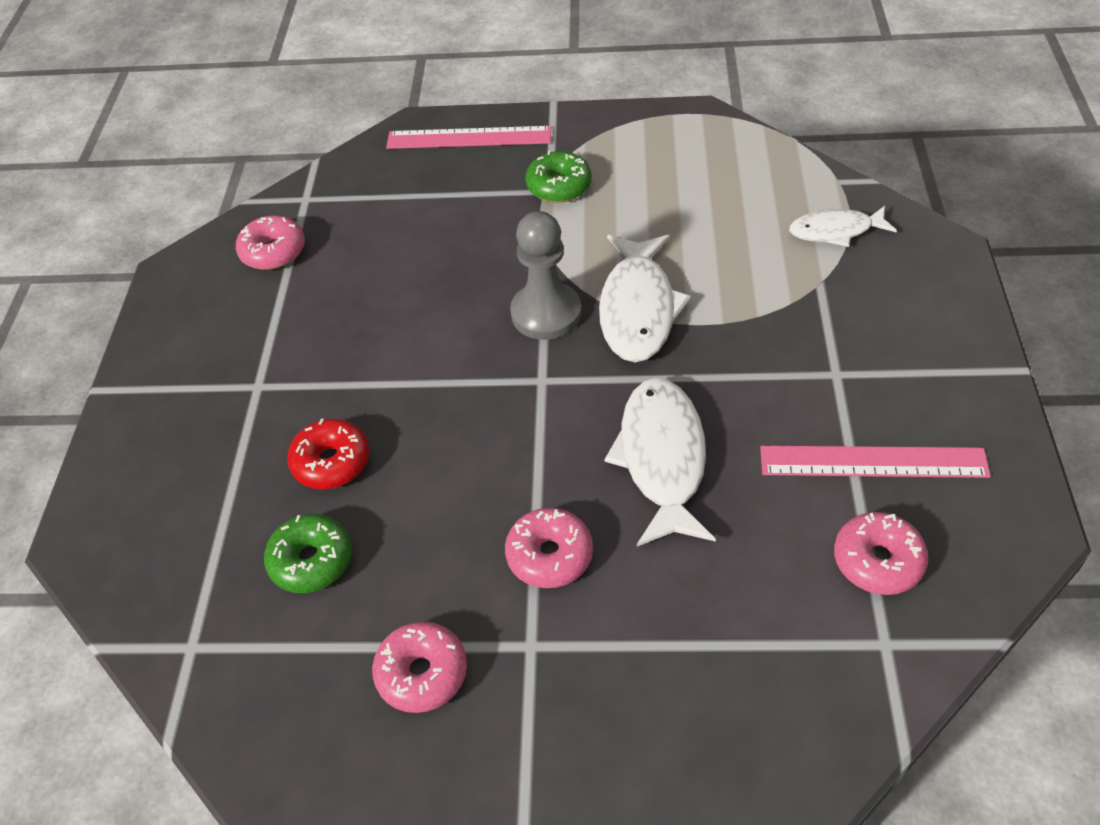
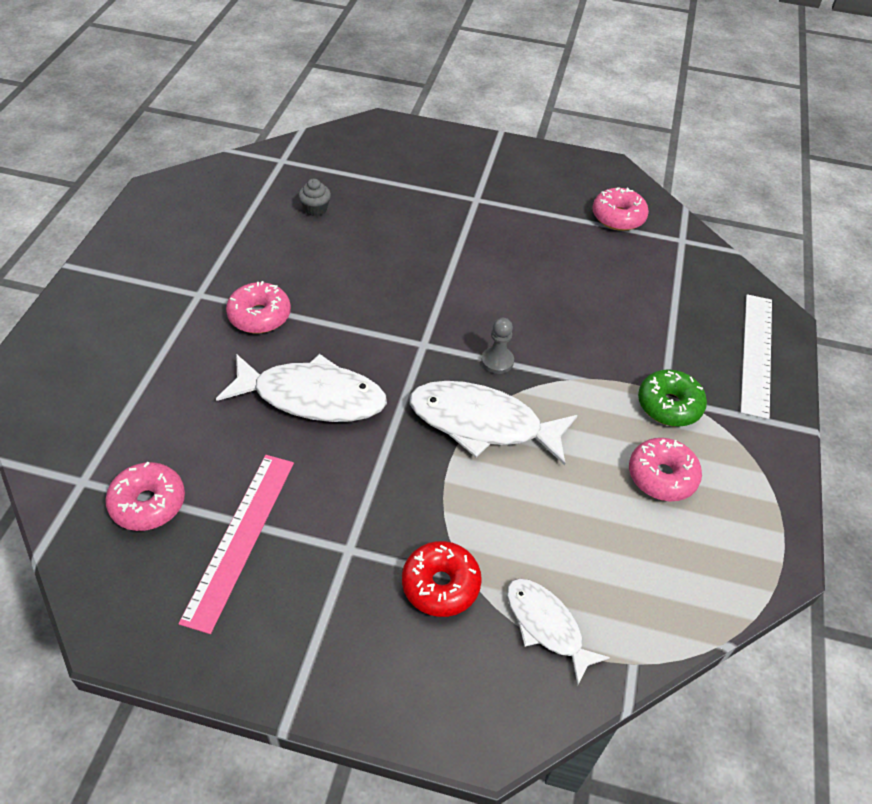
camera: 95 degrees right, 0 degrees up
(311, 561) = (315, 209): green donut -> grey cupcake
(331, 462) = (391, 225): red donut -> red donut (440, 585)
(422, 673) = (209, 244): pink donut -> pink donut (662, 476)
(469, 138) = (756, 353): pink ruler -> white ruler
(546, 313) = (497, 361): grey pawn -> grey pawn, size x0.52
(835, 231) = (546, 626): white fish -> white fish turned 45 degrees counterclockwise

